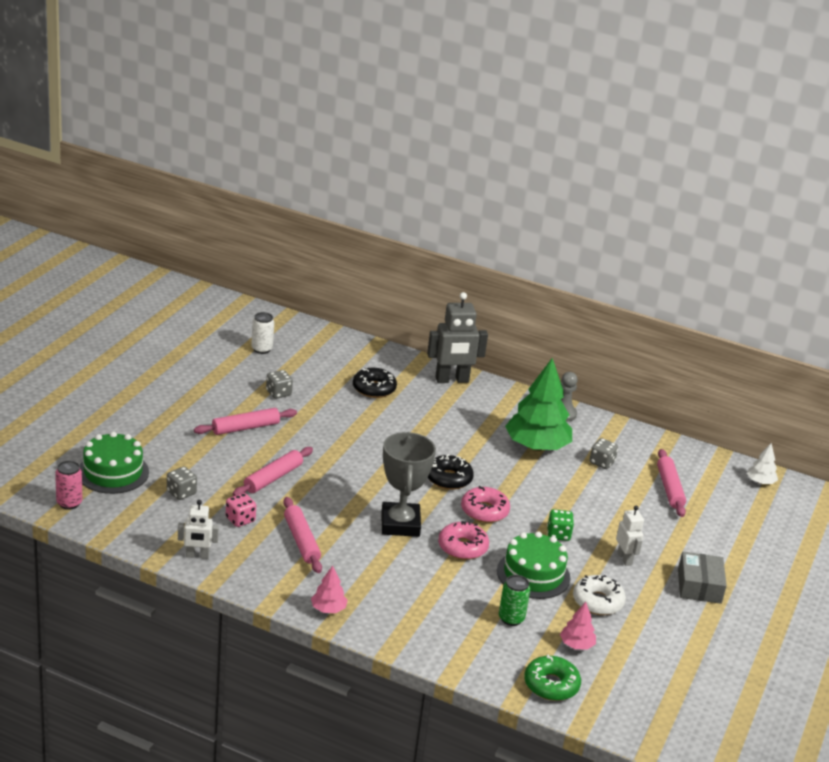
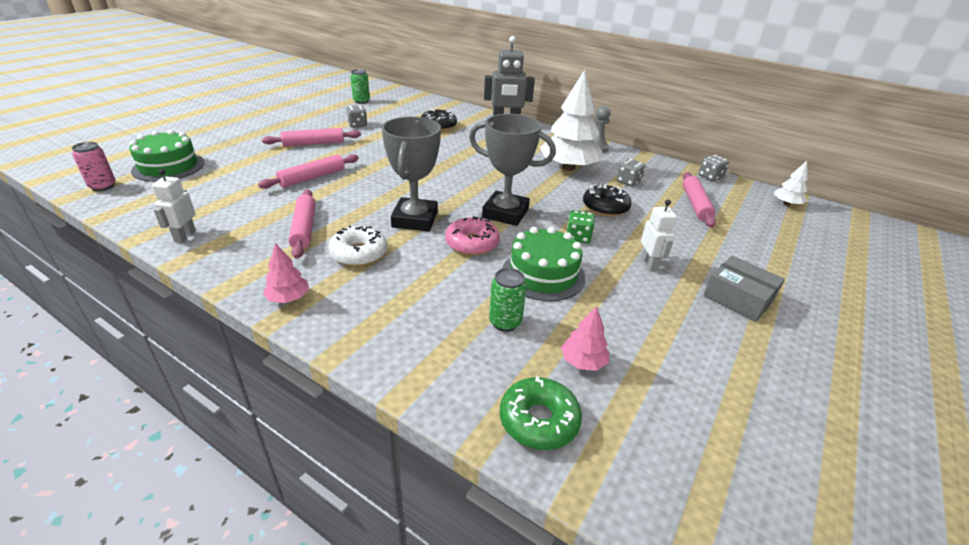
camera: 10 degrees right, 5 degrees up
(181, 493) = (217, 184): grey dice -> grey dice (710, 177)
(197, 555) = (185, 236): white robot -> white robot turned 90 degrees clockwise
(240, 519) = (255, 207): pink dice -> none
(261, 349) = (361, 101): white can -> green can
(448, 478) = (478, 186): black donut -> black donut (605, 207)
(484, 511) = (505, 213): pink donut -> grey trophy
(536, 446) = (568, 168): green tree -> white tree
(598, 602) = (615, 308): white donut -> white donut (359, 253)
(699, 586) = (738, 298): grey box -> grey box turned 60 degrees counterclockwise

